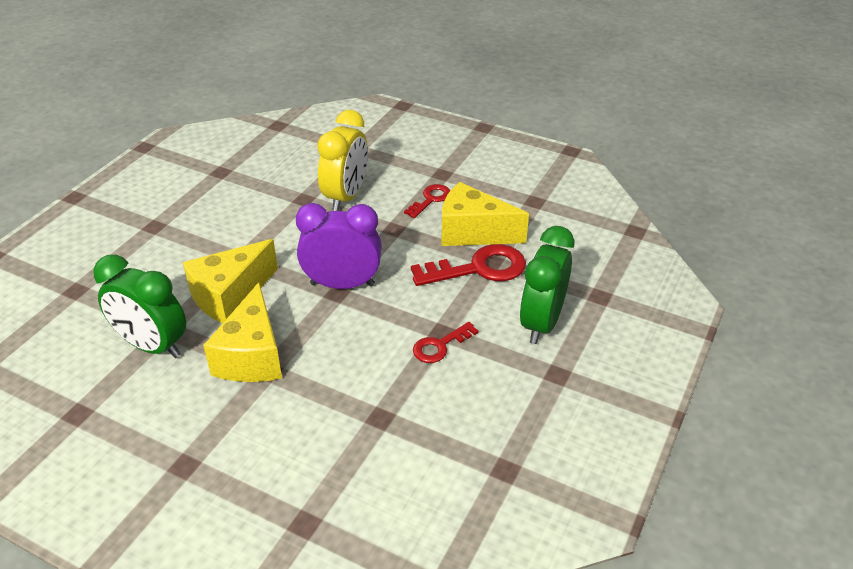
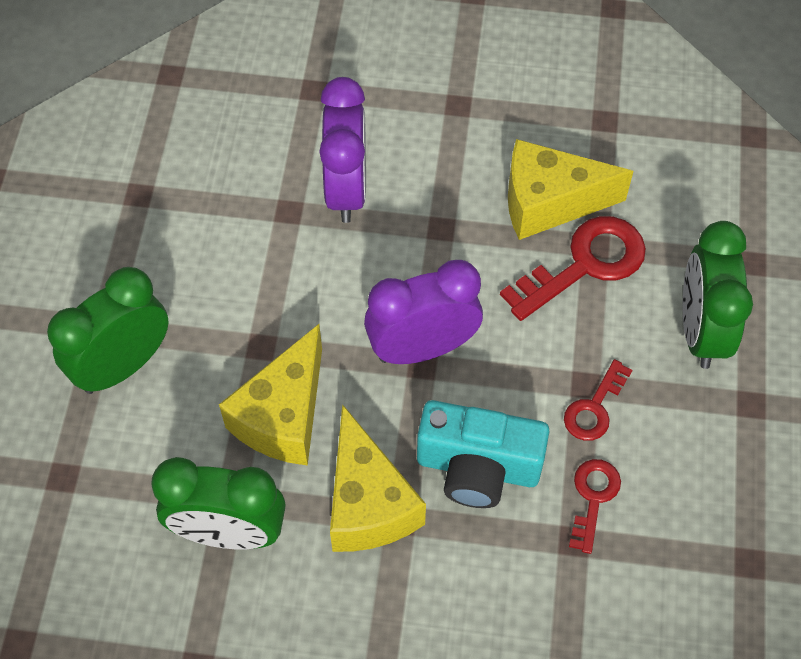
camera: 20 degrees left, 20 degrees up
(152, 246) = (123, 365): none -> green clock
(338, 357) = (478, 467): none -> turquoise camera
(346, 197) = (346, 189): yellow clock -> purple clock
(430, 199) = (465, 159): red key -> red key (593, 498)

